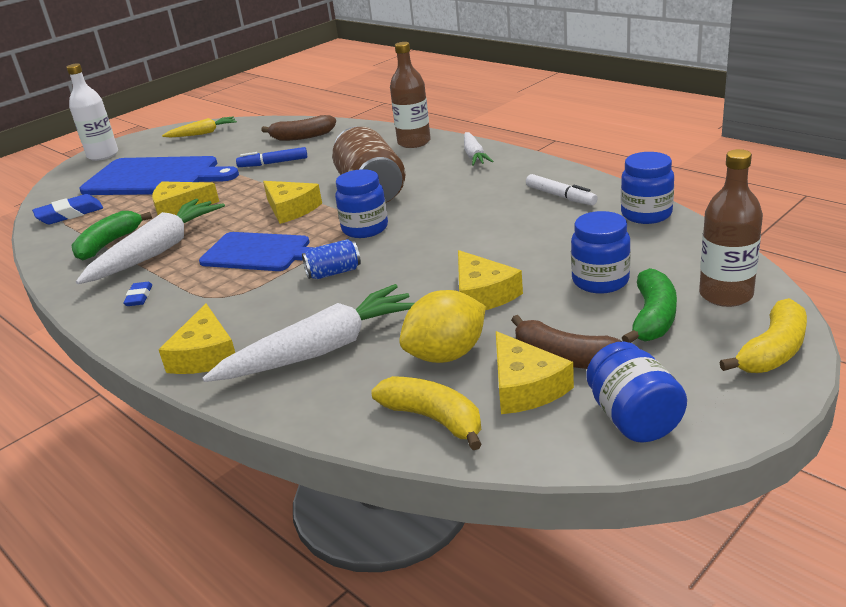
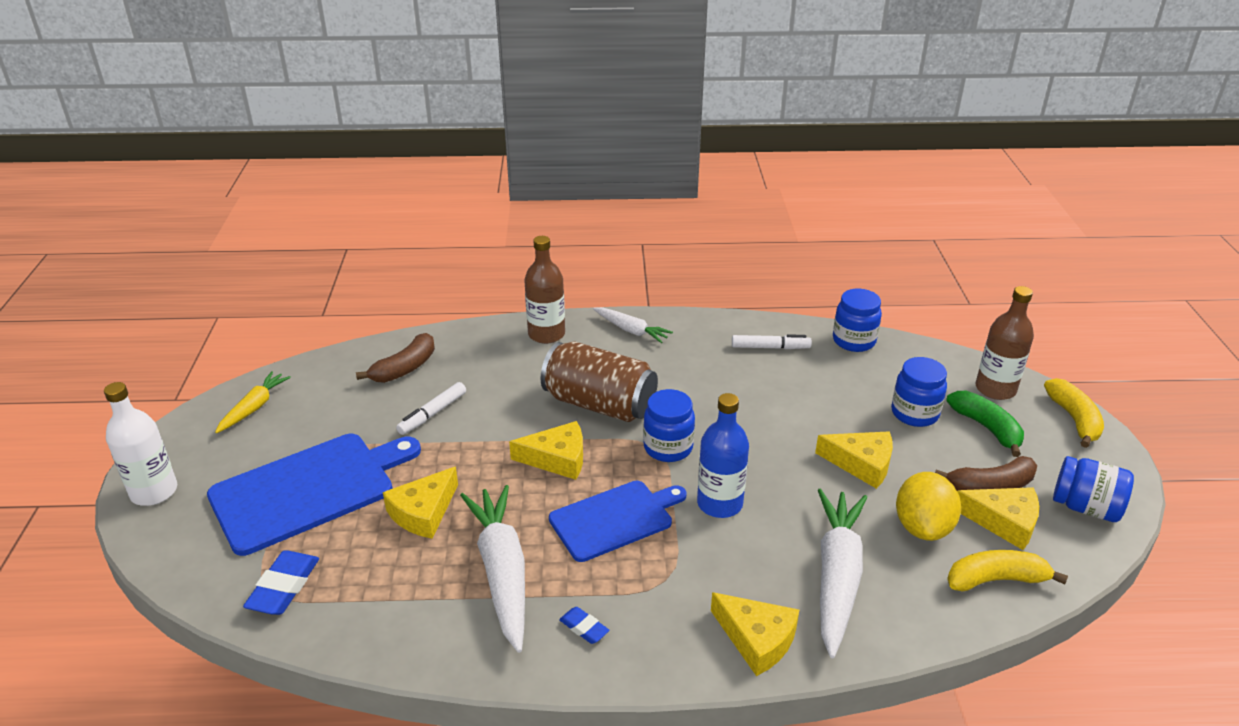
camera: 50 degrees left, 5 degrees up
(109, 243) = (422, 594): green banana -> none
(273, 163) = (432, 413): blue marker -> white marker
(334, 272) = (719, 503): blue can -> blue bottle

